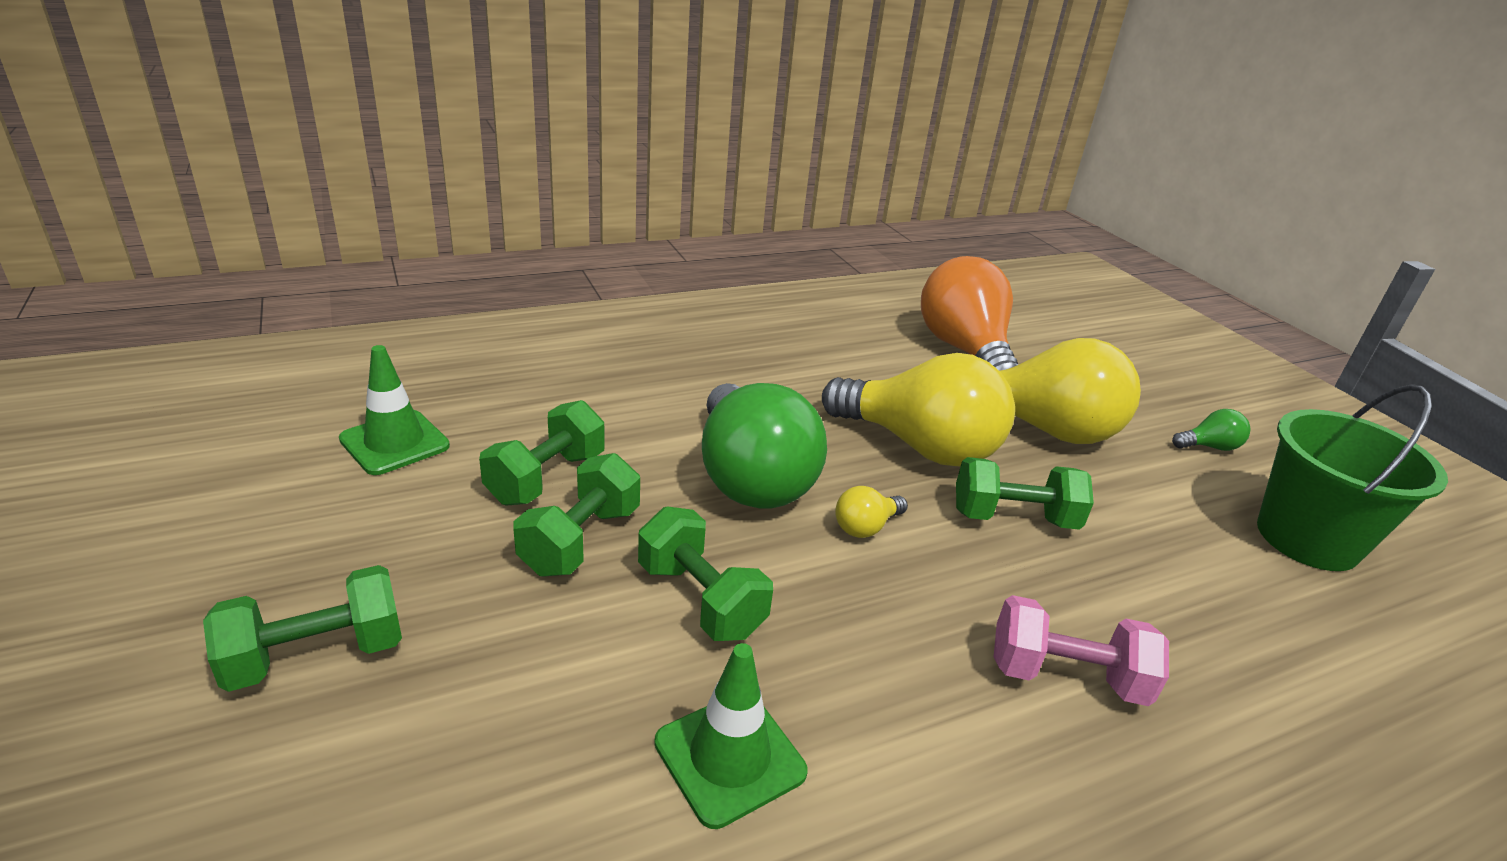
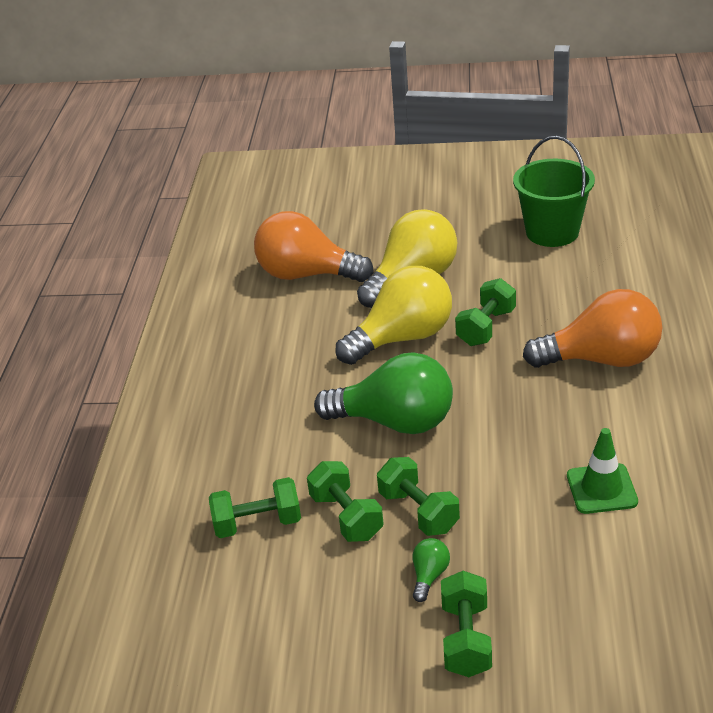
camera: 55 degrees left, 5 degrees up
(394, 443) = (261, 590): green traffic cone -> none
(700, 599) = (493, 472): green dumbbell -> green dumbbell (258, 523)
(865, 527) = (465, 388): yellow light bulb -> none
(1066, 676) = (601, 359): pink dumbbell -> orange light bulb
(1209, 447) = (464, 223): green light bulb -> green light bulb (429, 576)

